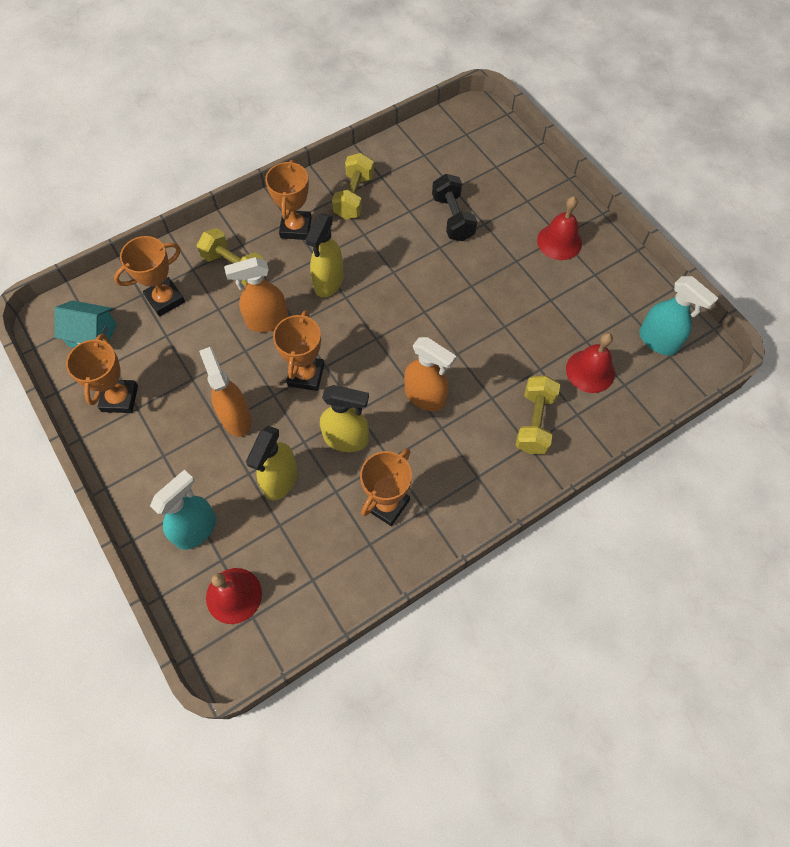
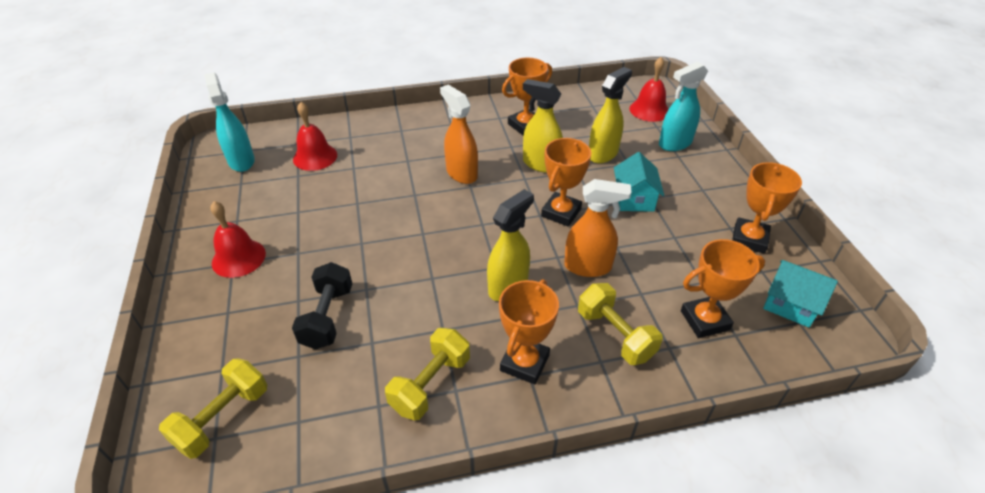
camera: 160 degrees left, 20 degrees down
(236, 417) = (634, 199): orange spray bottle -> turquoise house
(534, 422) = (386, 140): yellow dumbbell -> yellow dumbbell (223, 418)

